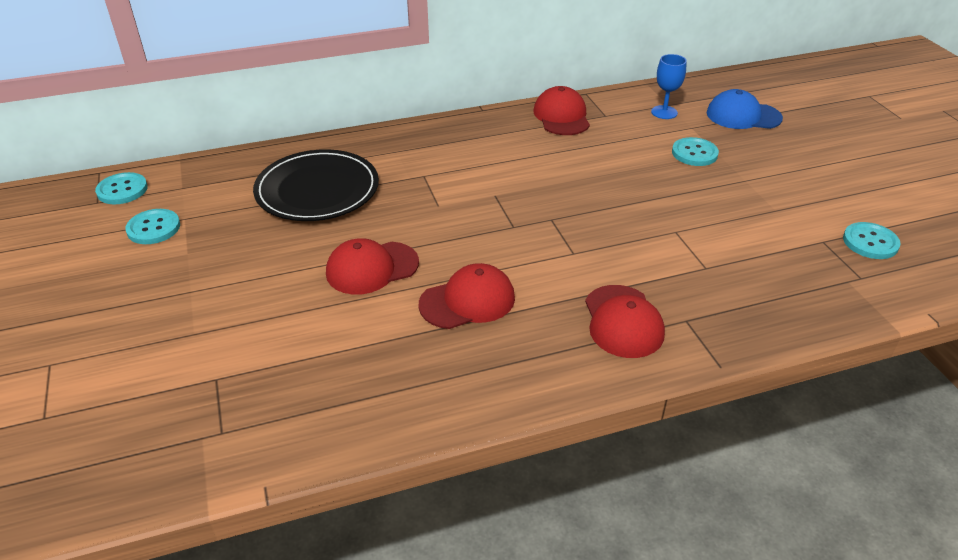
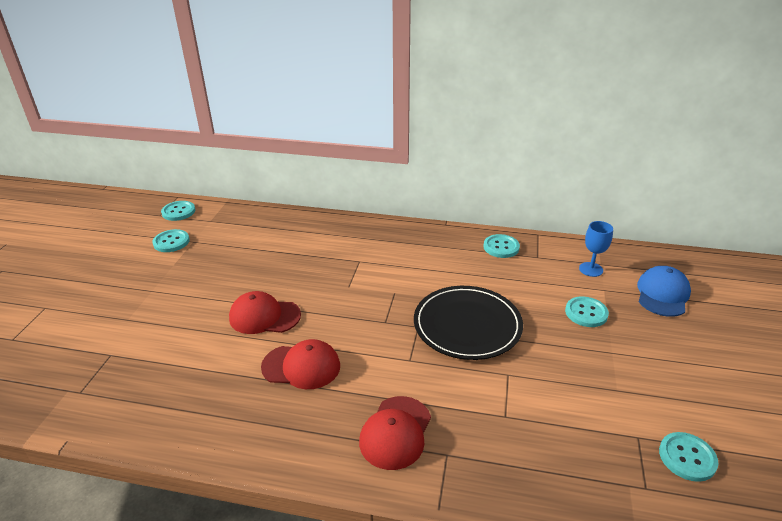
camera: 30 degrees right, 5 degrees down
(317, 190) = (283, 248): black plate -> black plate (467, 325)
(561, 116) = (501, 247): red cap -> turquoise button
(743, 116) = (662, 294): blue cap -> blue cap turned 75 degrees clockwise

